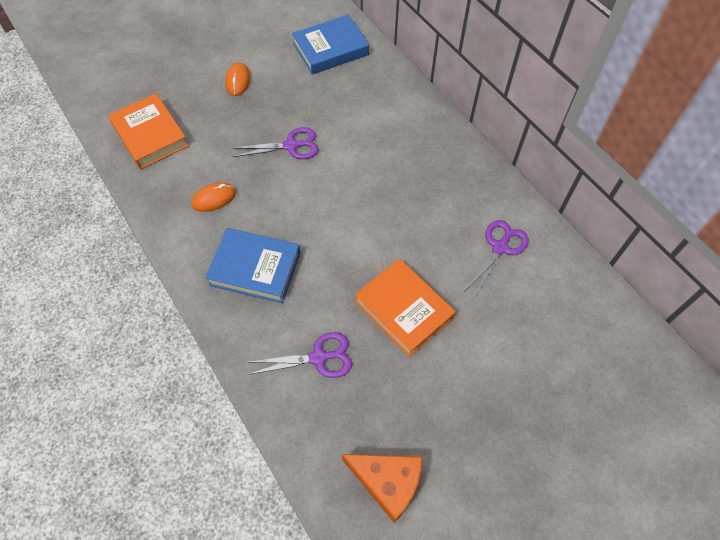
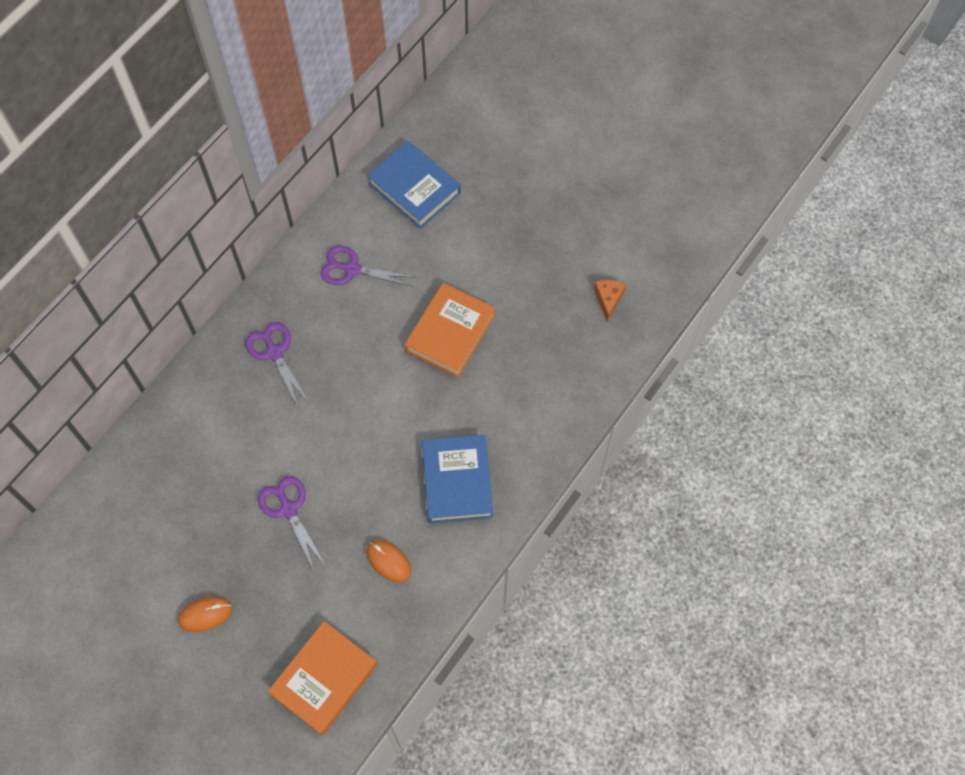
camera: 110 degrees left, 5 degrees up
(319, 357) = (526, 388): purple scissors -> purple scissors (274, 352)
(330, 49) = (117, 523): blue book -> blue book (414, 188)
(387, 482) = (608, 299): orange cheese -> orange cheese, size x0.58

